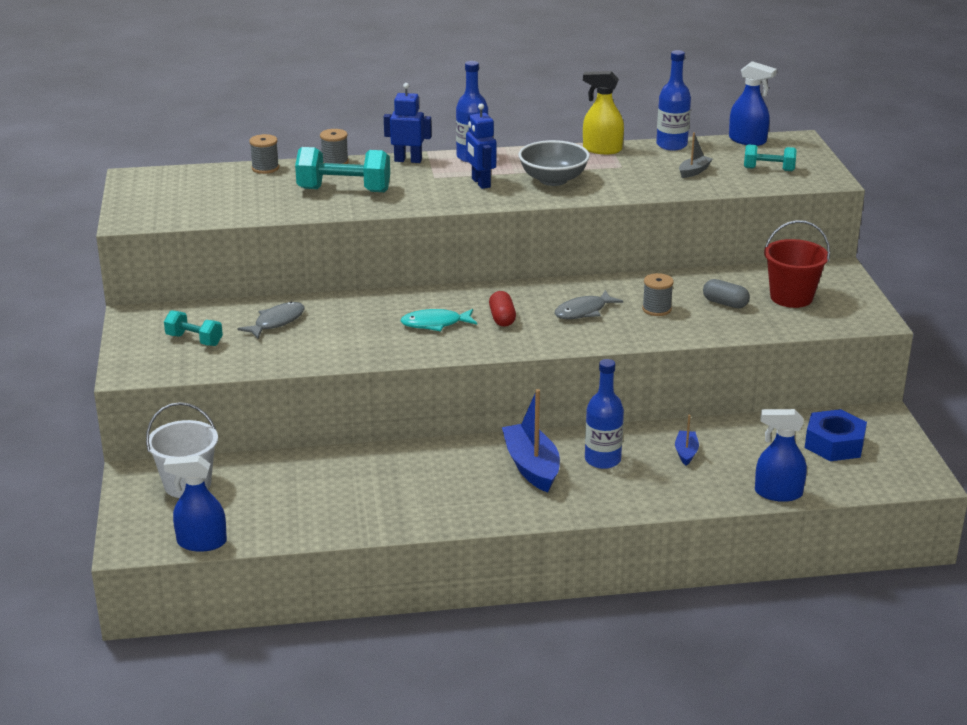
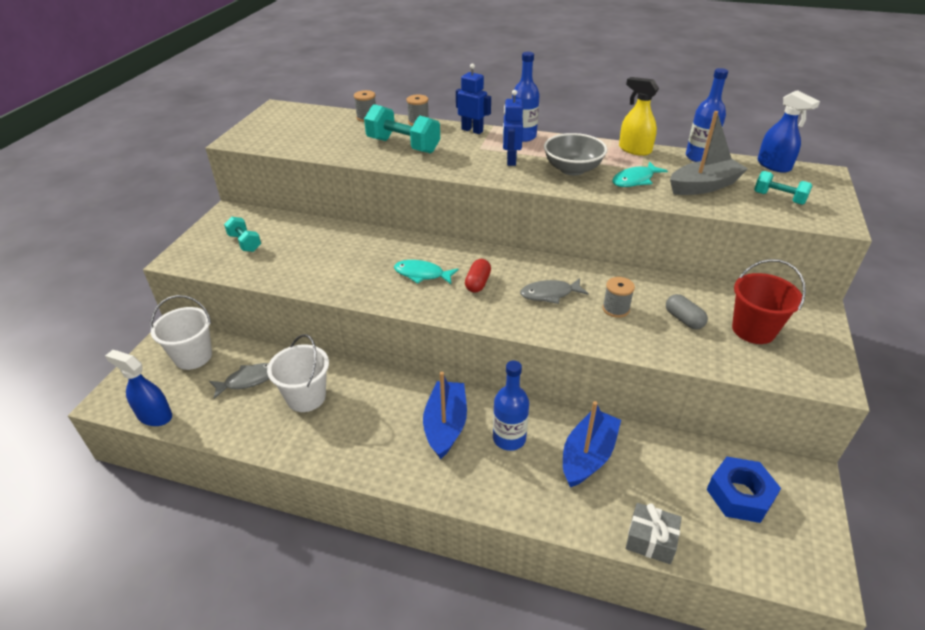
camera: 25 degrees right, 10 degrees up
(276, 322) = (312, 242): grey fish -> grey fish (248, 380)
(361, 483) = (306, 397): none -> white bucket
(624, 178) = (635, 180): none -> turquoise fish
(686, 452) = (588, 455): blue boat -> blue boat, size x1.97
(694, 171) = (704, 186): grey boat -> grey boat, size x1.97
(778, 493) = (650, 540): blue spray bottle -> grey gift

